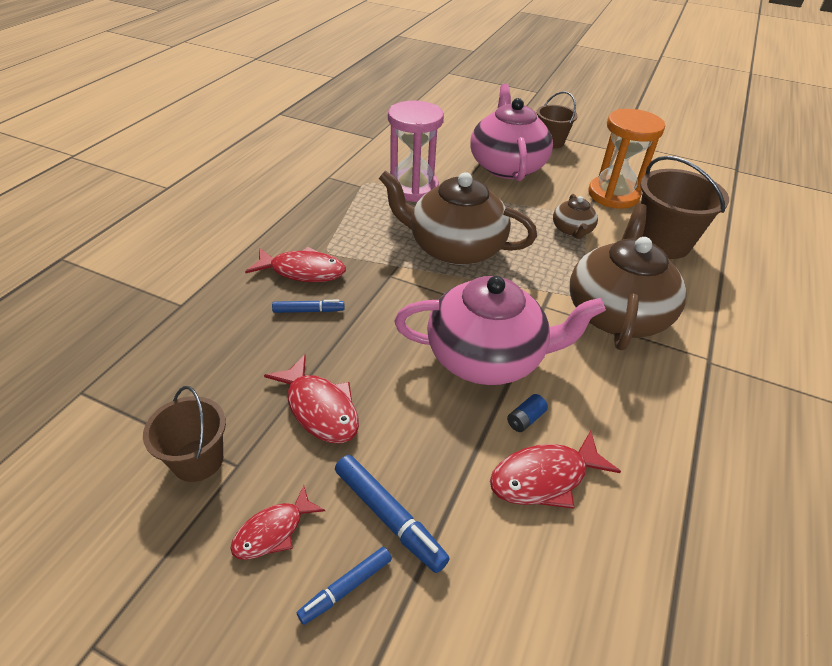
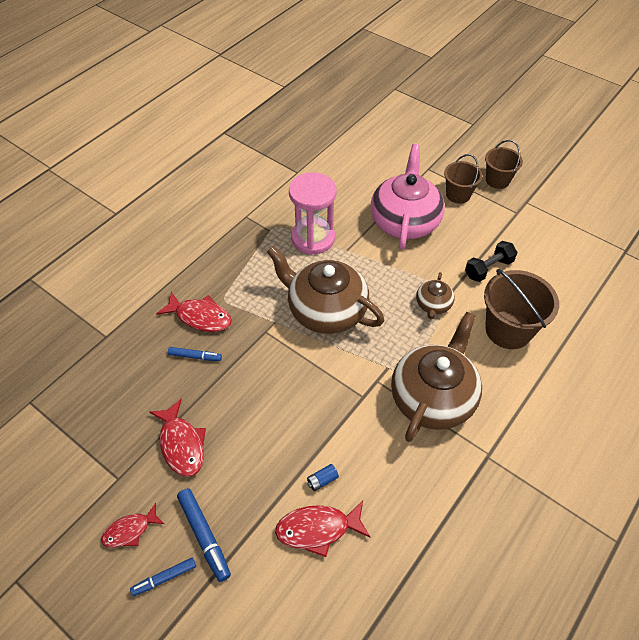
camera: 15 degrees right, 10 degrees up
(198, 460) = (94, 469): brown bucket -> brown bucket (497, 180)
(487, 357) = (314, 421): pink teapot -> none
(613, 195) = (488, 268): orange hourglass -> black dumbbell

